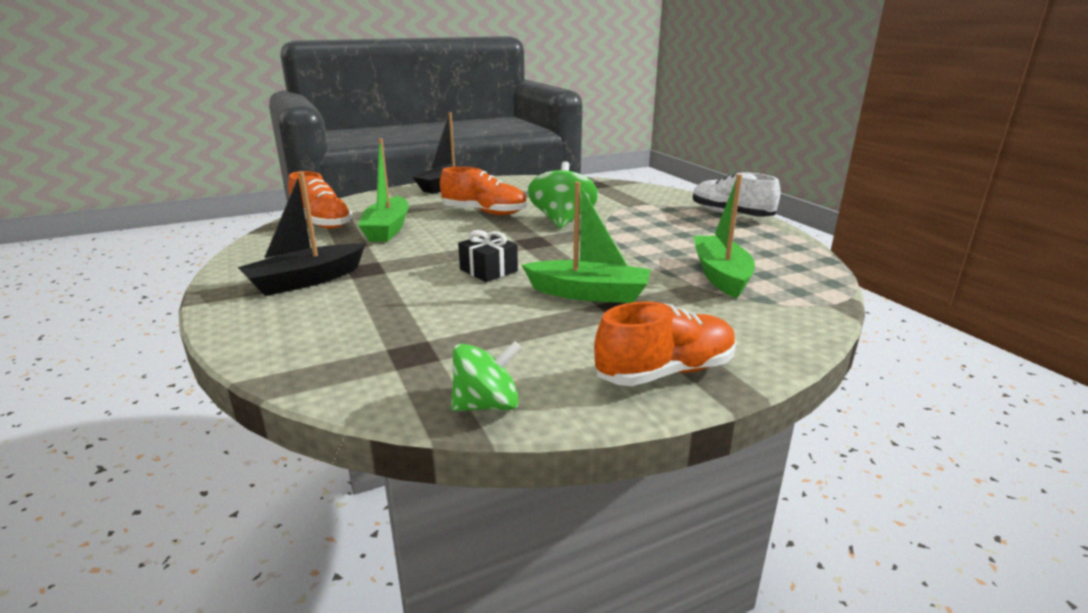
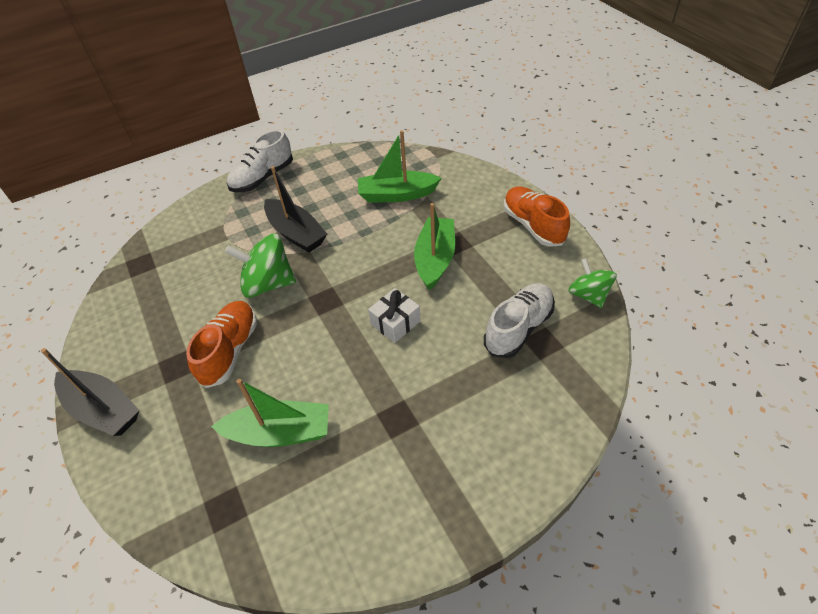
camera: 90 degrees left, 25 degrees up
(306, 281) = (430, 461): black boat -> black boat (296, 233)
(322, 222) = (245, 518): orange shoe -> none
(446, 338) = (518, 328): none -> white shoe
(488, 270) = (395, 322): black gift -> white gift

